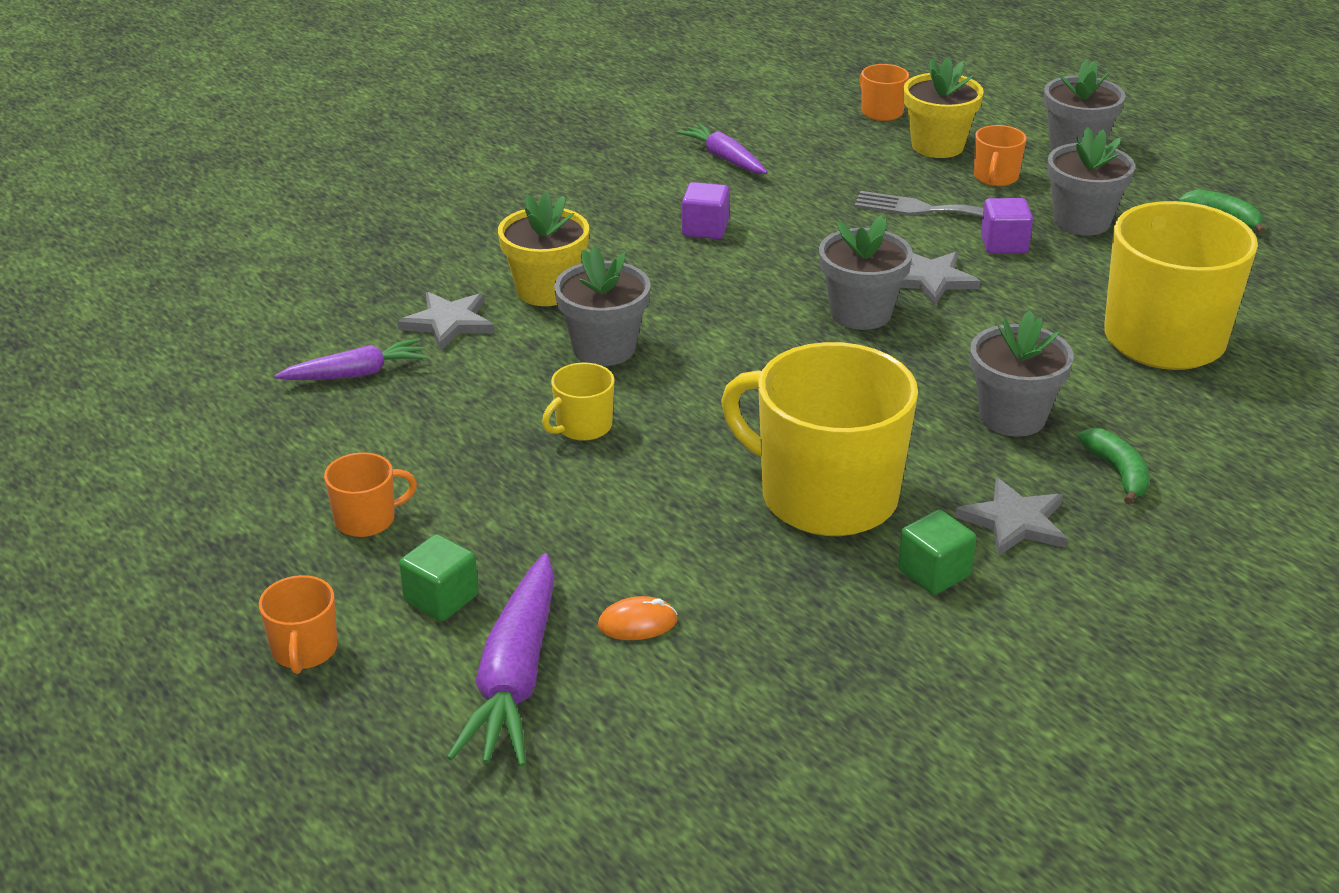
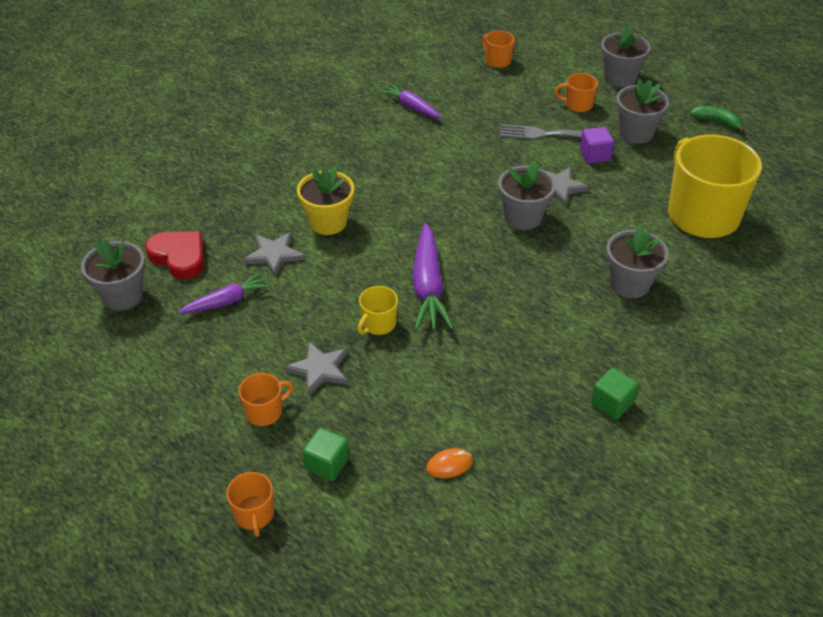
camera: 10 degrees left, 10 degrees up
(303, 311) = (179, 257): none -> red heart
(514, 678) = (387, 515): purple carrot -> purple carrot (428, 287)
(604, 348) = (375, 263): grey flower pot -> grey flower pot (122, 296)
(705, 229) = (413, 163): purple cube -> none
(825, 496) = (535, 356): yellow mug -> none
(937, 146) = (537, 84): yellow flower pot -> none
(995, 177) = (578, 105): orange mug -> orange mug turned 90 degrees clockwise
(1014, 521) = (649, 360): grey star -> grey star (319, 369)
(1118, 472) = (699, 317): green banana -> none

